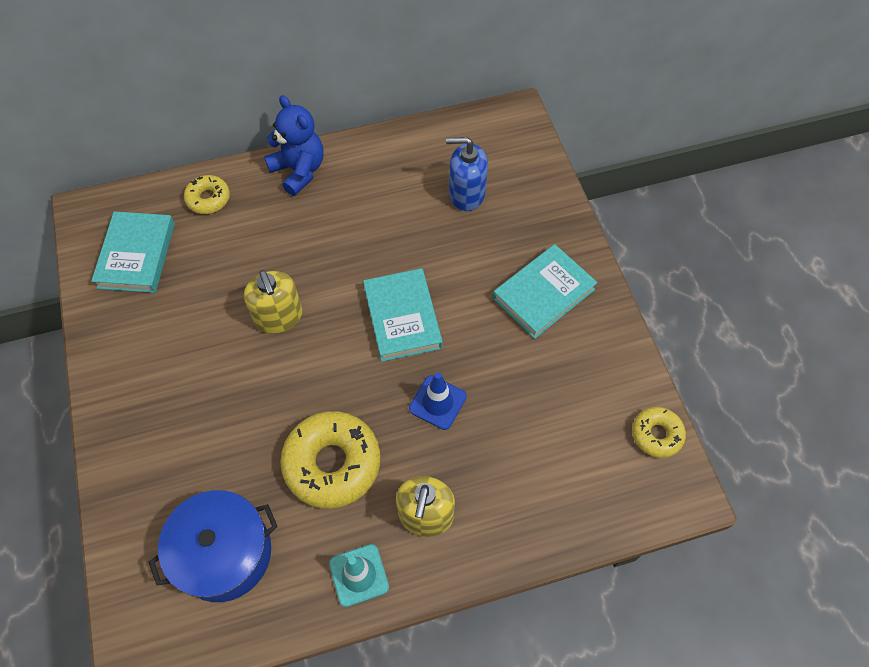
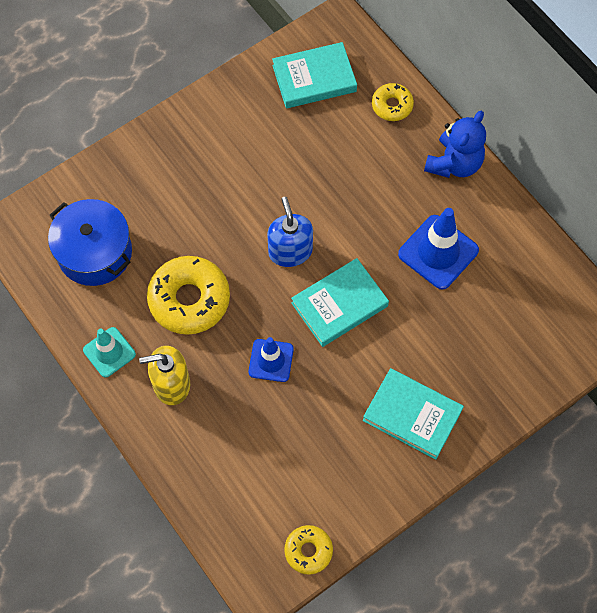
camera: 70 degrees right, 5 degrees up
(279, 317) = (301, 208): yellow soap dispenser -> none
(384, 215) = (438, 252): none -> blue traffic cone
(466, 194) = (493, 314): blue soap dispenser -> blue soap dispenser (290, 251)

